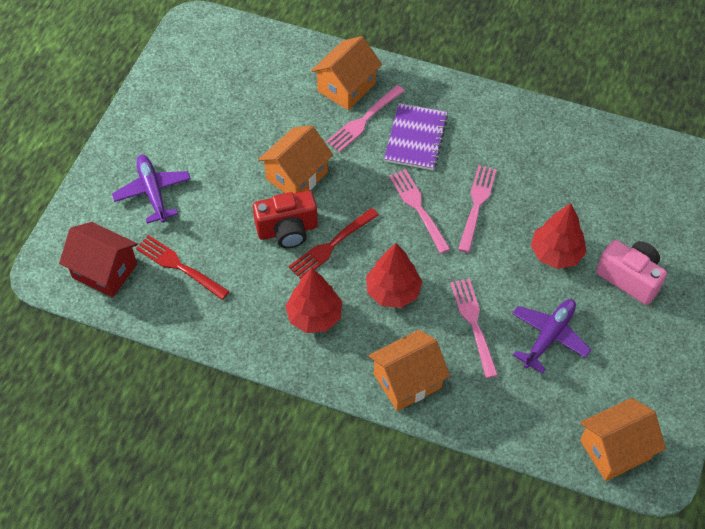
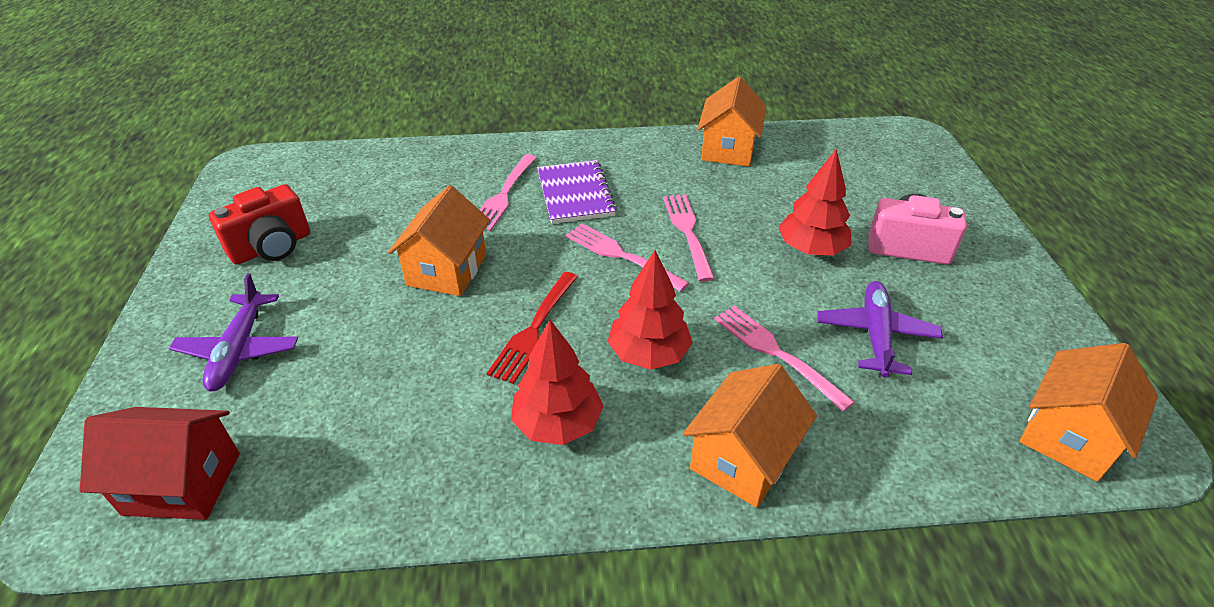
camera: 25 degrees left, 15 degrees down
(152, 192) = (239, 350): purple plane -> purple plane turned 135 degrees counterclockwise
(180, 266) = (315, 431): red fork -> none
(287, 230) = (464, 332): red camera -> red camera (272, 247)
(346, 87) = (466, 172): orange house -> orange house (728, 149)

